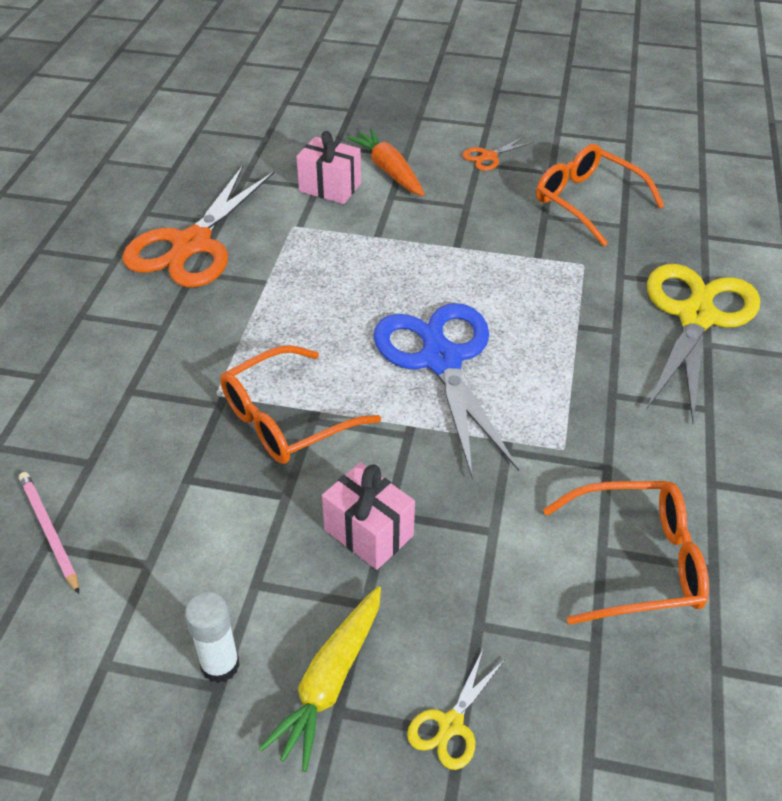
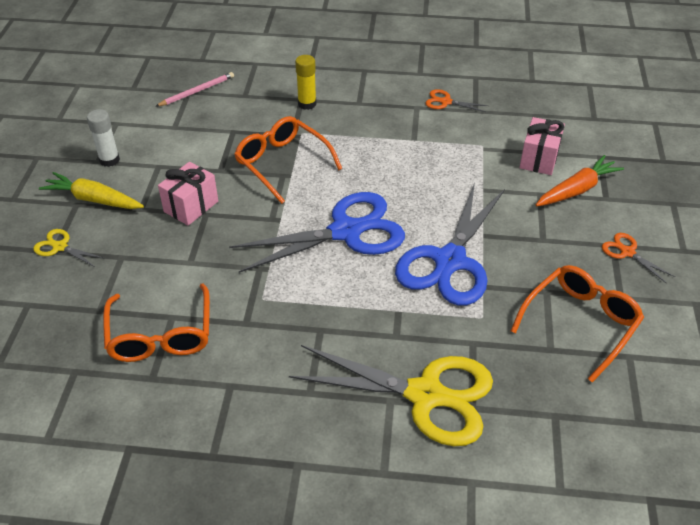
camera: 85 degrees right, 0 degrees up
(144, 384) = (307, 104): none -> yellow glue stick
(192, 245) = (445, 102): orange scissors -> orange scissors, size x0.43
(498, 277) = (450, 261): none -> blue scissors

